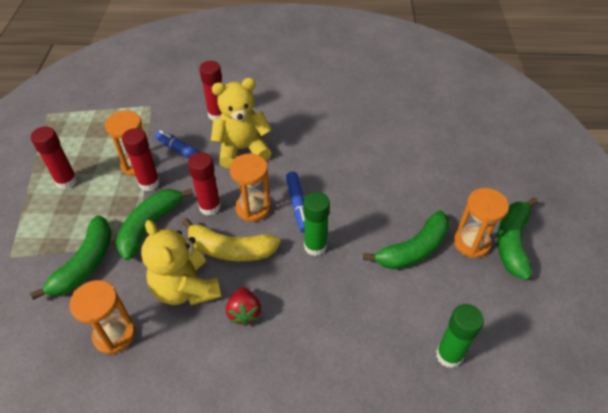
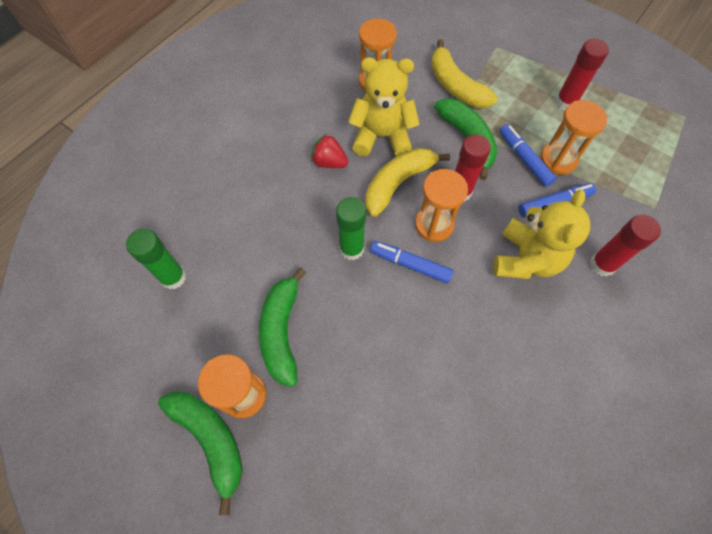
camera: 125 degrees right, 15 degrees up
(85, 264) = (455, 86): green banana -> yellow banana
(149, 183) = (524, 159): red glue stick -> blue marker

